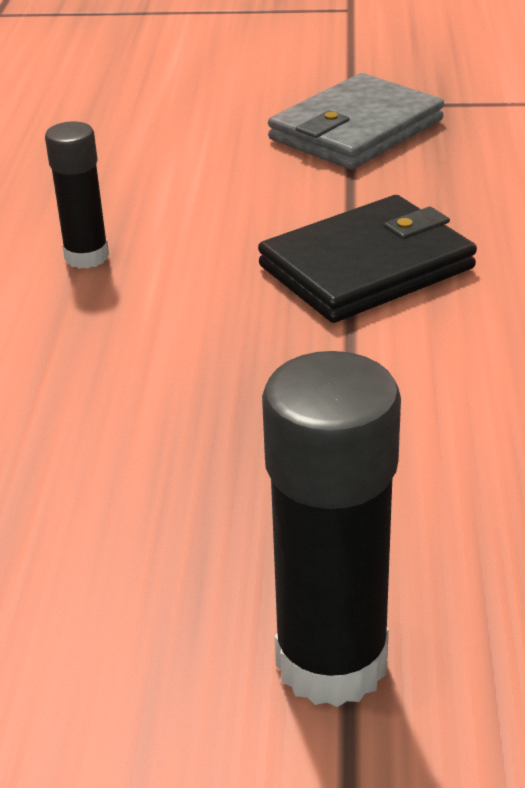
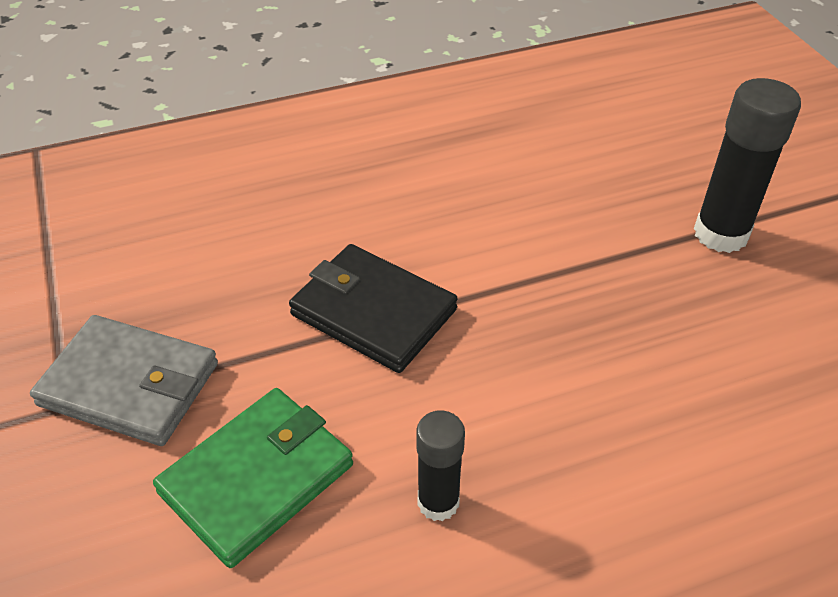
camera: 115 degrees left, 10 degrees up
(197, 175) = (257, 478): none -> green wallet

